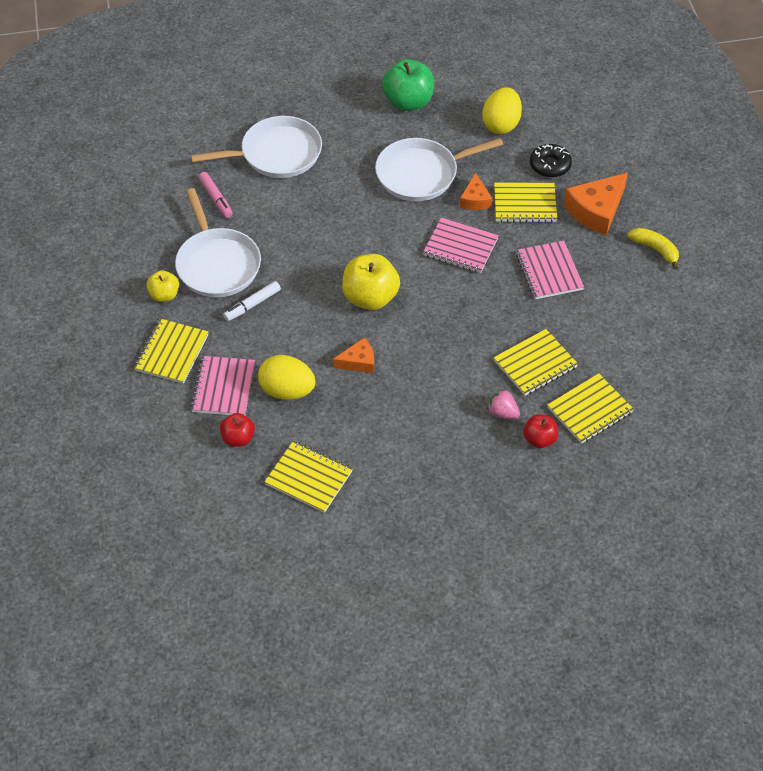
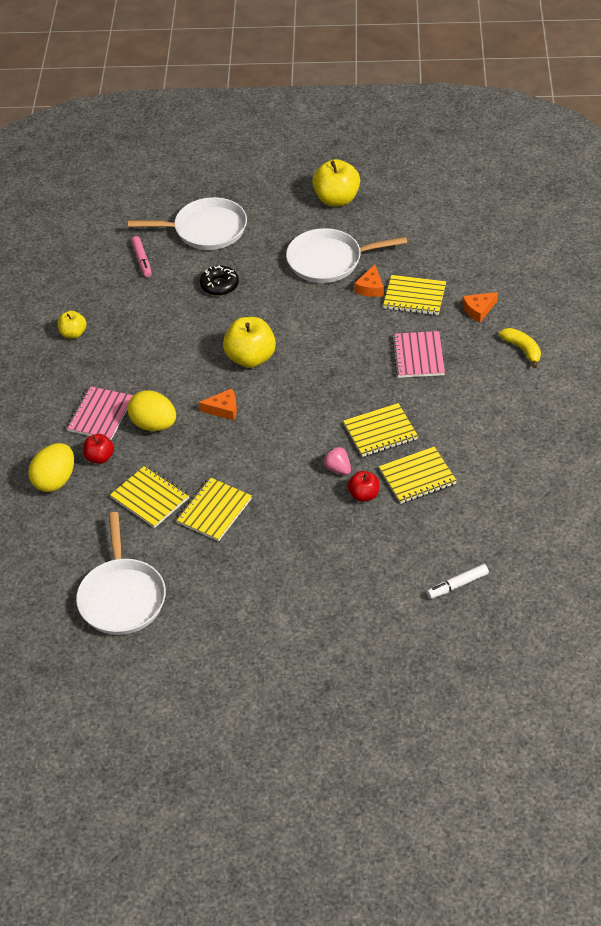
camera: 15 degrees right, 5 degrees down
(172, 352) = (65, 381): yellow notebook -> yellow notebook (214, 511)
(217, 264) = (126, 314): white pan -> white pan (122, 597)
(252, 305) = (146, 351): white marker -> white marker (457, 585)
(408, 102) = (336, 199): green apple -> yellow apple
(460, 247) = (344, 326): pink notebook -> none
(501, 124) = (414, 227): yellow egg -> yellow egg (55, 480)
(550, 165) = (448, 267): black donut -> black donut (219, 285)
(596, 210) = (478, 310): orange cheese -> orange cheese, size x0.57

